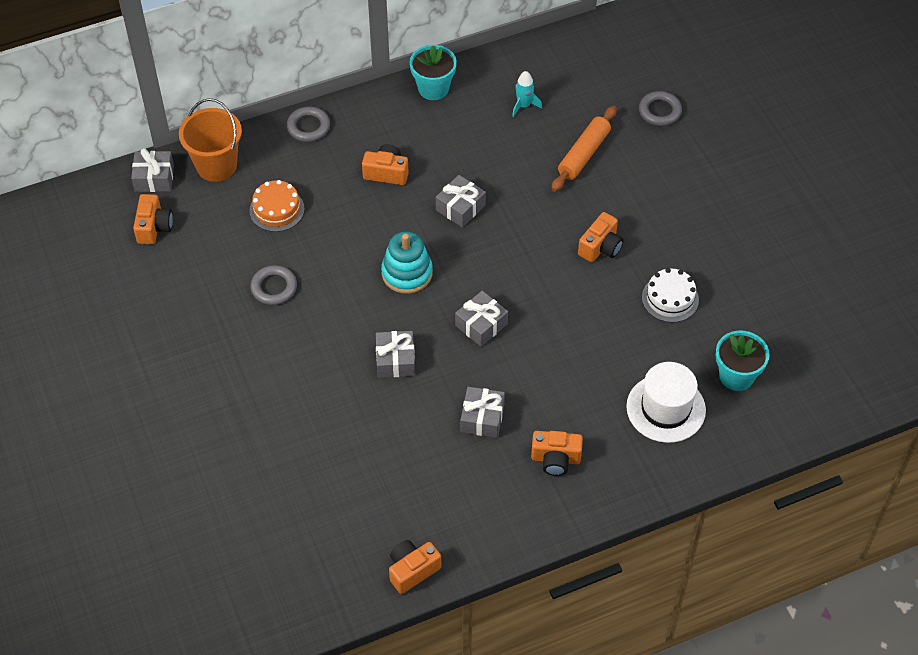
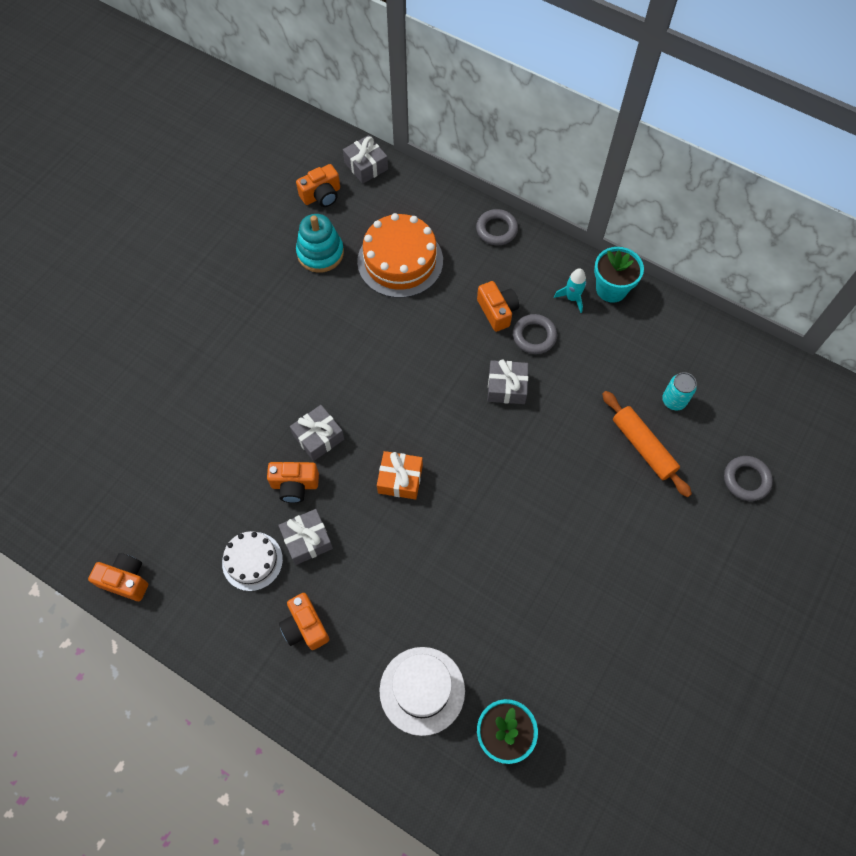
camera: 55 degrees right, 10 degrees up
(216, 165) = (409, 195): orange bucket -> none
(274, 288) = (325, 307): grey ring -> grey ring (534, 336)
(277, 209) = (400, 261): orange cake -> orange cake, size x1.66
(407, 273) = (410, 390): turquoise stacking toy -> turquoise stacking toy (320, 253)
(481, 325) = (400, 479): grey gift -> orange gift
(524, 106) = (654, 367): turquoise rocket -> turquoise rocket (572, 298)
(562, 112) = (674, 400): none -> turquoise can
(584, 154) = (643, 447): orange rolling pin -> orange rolling pin turned 60 degrees clockwise
(600, 247) = (554, 524): orange camera -> orange camera (294, 485)
(670, 298) = (544, 619): white cake -> white cake (252, 561)

